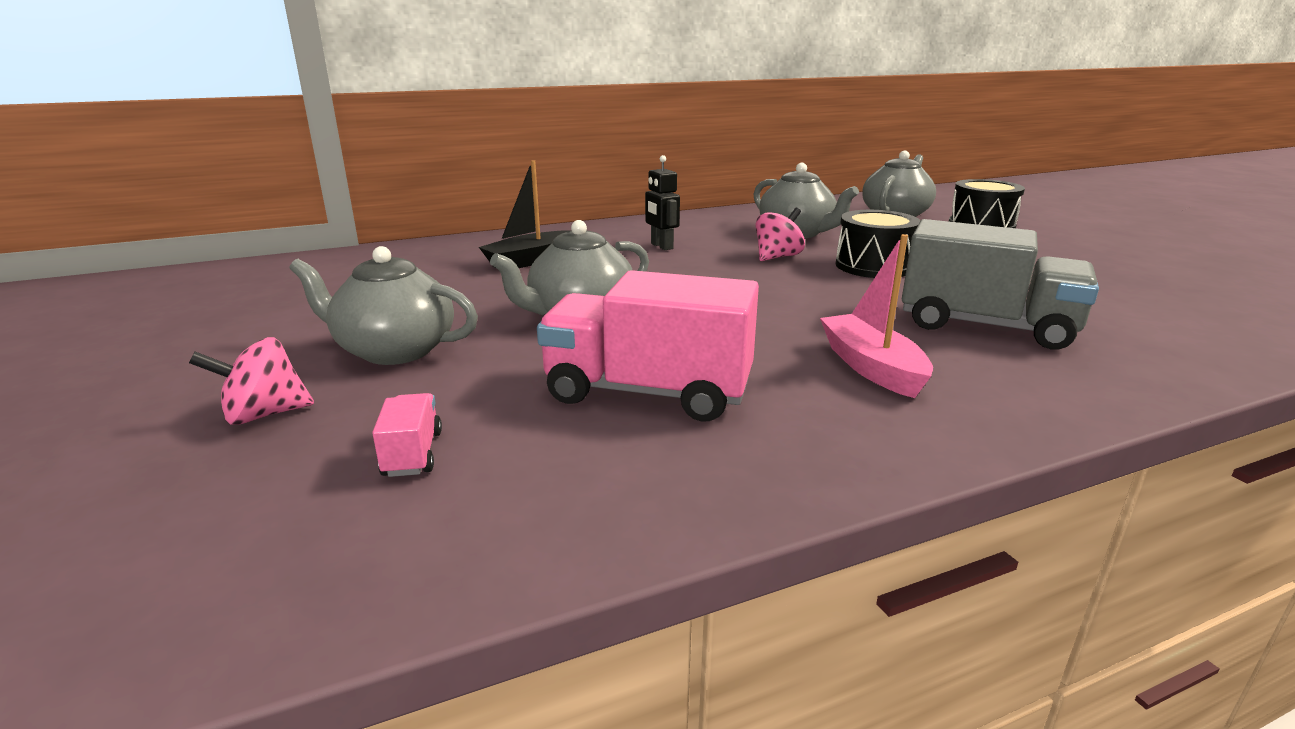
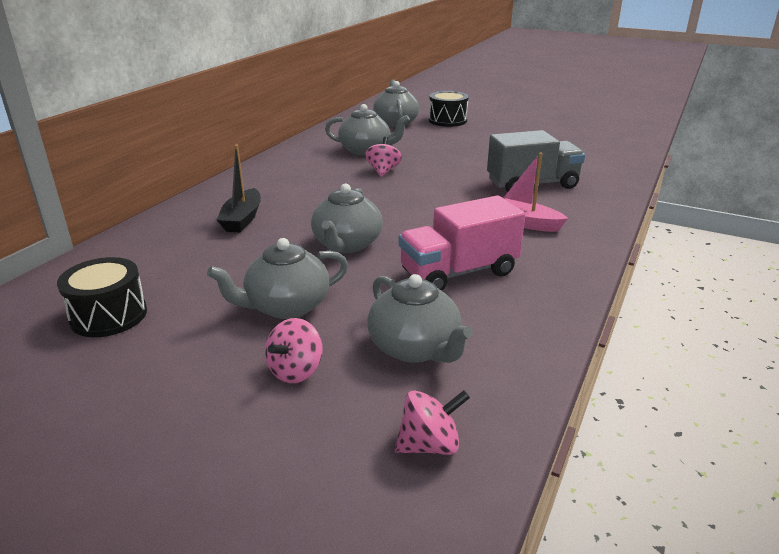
camera: 40 degrees left, 5 degrees up
(174, 578) = (429, 445): none -> pink spinning top
(412, 454) = (415, 348): pink truck -> grey teapot
(661, 246) = (305, 182): black robot -> none
(873, 266) = (438, 163): black drum -> black drum (109, 315)

